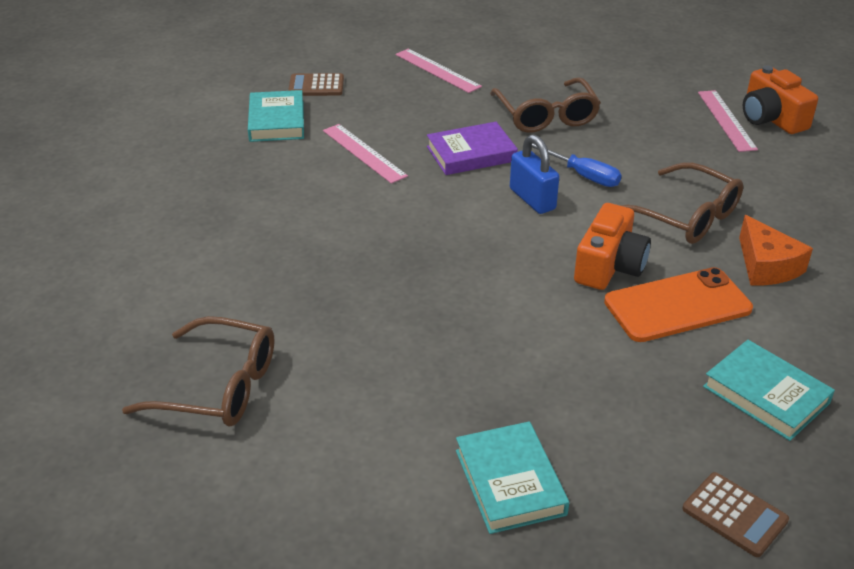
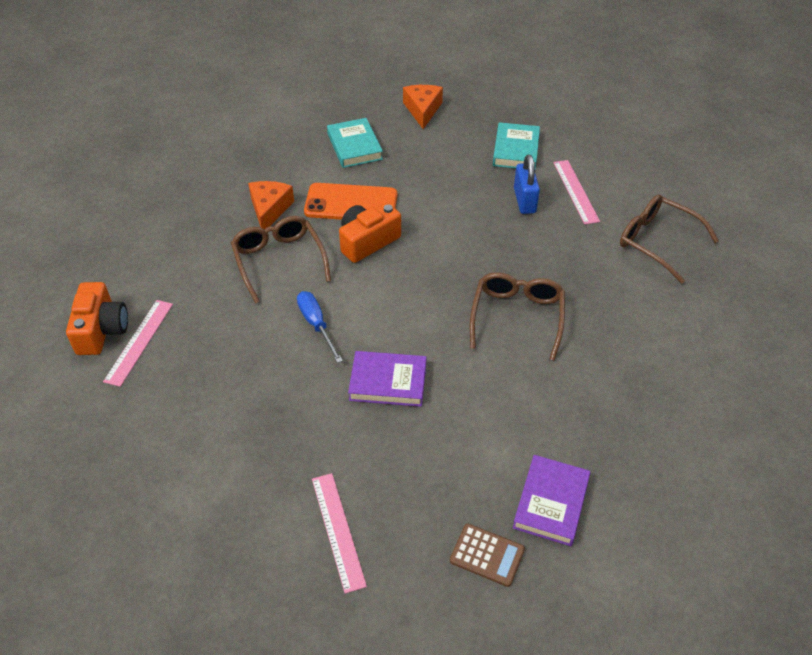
camera: 155 degrees left, 10 degrees up
(276, 121) = (551, 503): turquoise book -> purple book
(364, 153) = (482, 419): pink ruler -> pink ruler (575, 191)
(532, 199) = (374, 314): blue padlock -> blue padlock (524, 201)
(546, 116) = (285, 408): brown glasses -> brown glasses (517, 317)
(734, 515) = (422, 110): brown calculator -> orange cheese

